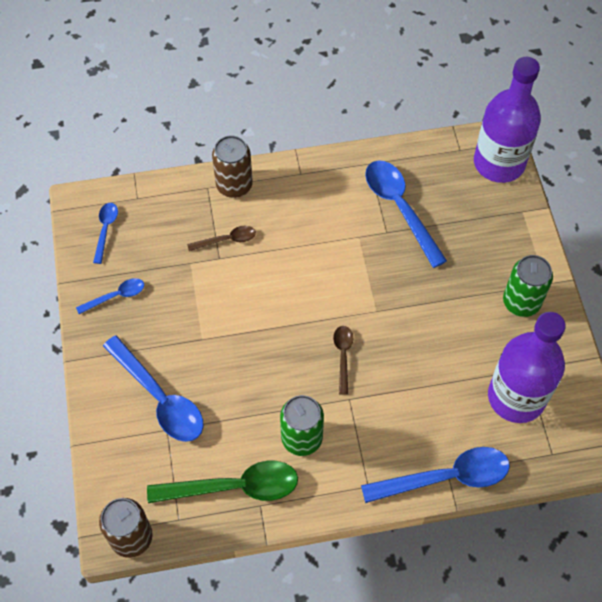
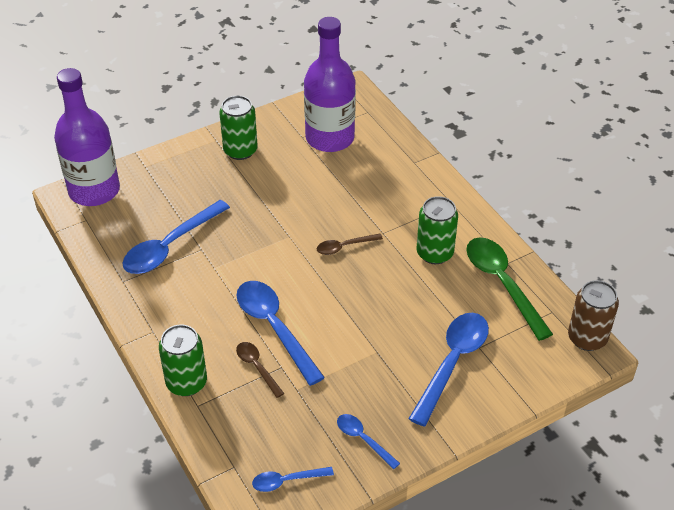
camera: 110 degrees left, 15 degrees down
(234, 185) = (186, 382): brown can -> green can
(445, 477) = (419, 162): blue spoon -> blue spoon (274, 328)

